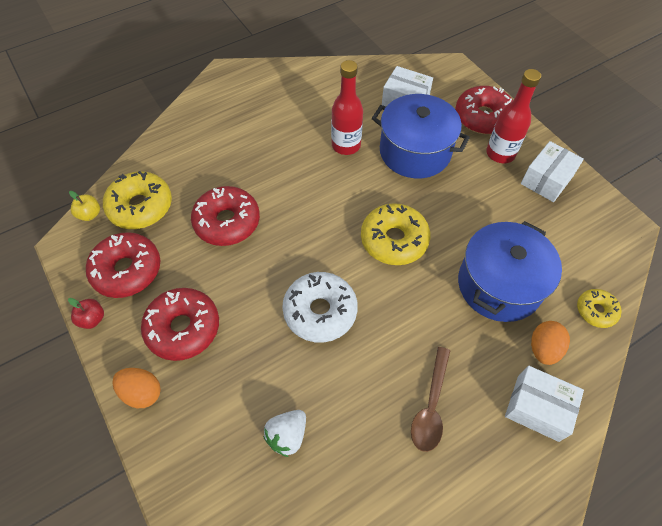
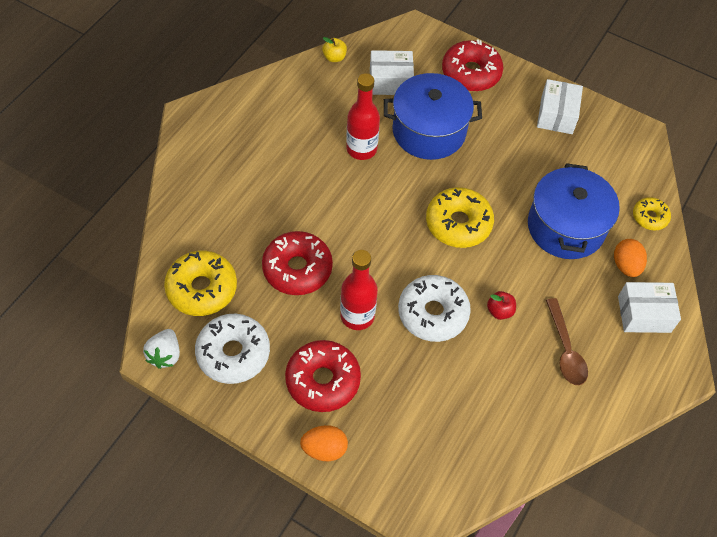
camera: 30 degrees left, 0 degrees up
(90, 214) = (155, 317): yellow apple -> yellow apple (334, 57)
(92, 319) = (233, 410): red apple -> red apple (499, 311)
(127, 270) = (233, 353): red donut -> white donut
(287, 435) = (468, 424): white strawberry -> white strawberry (165, 355)
(500, 154) = (505, 104): red bottle -> red bottle (357, 316)

